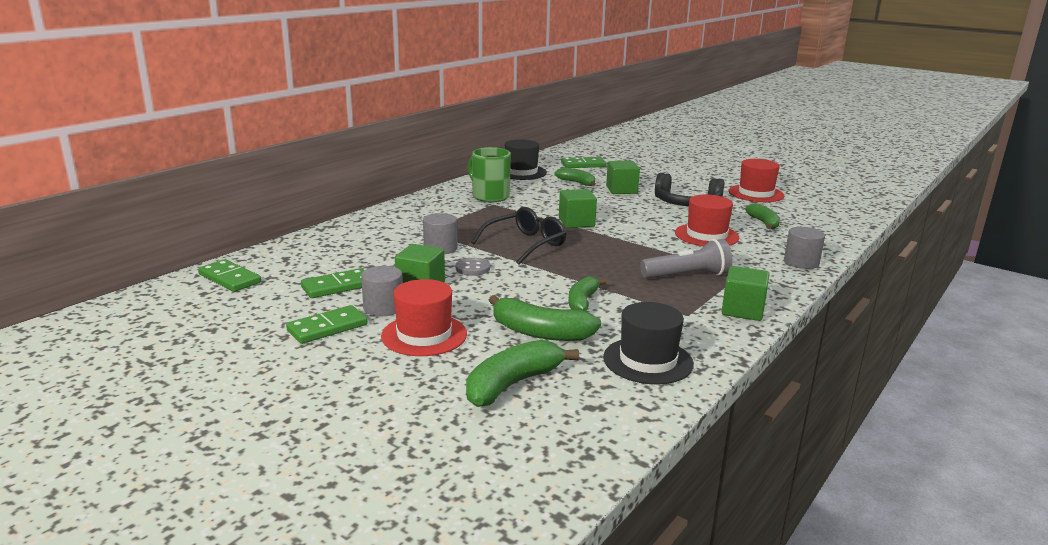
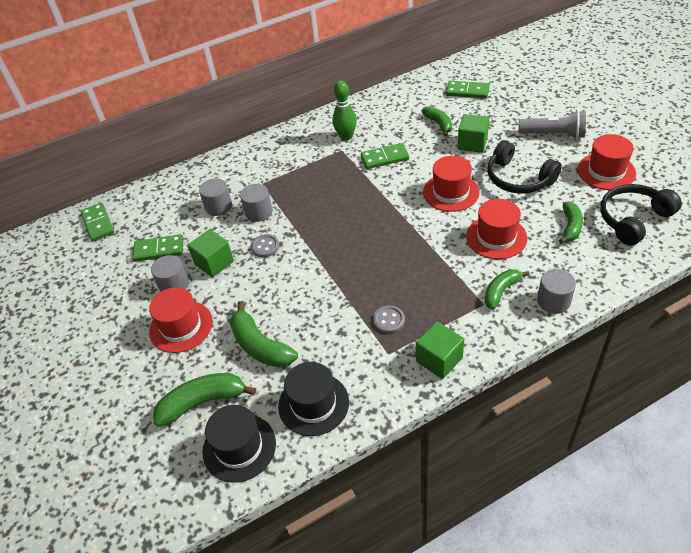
camera: 30 degrees right, 25 degrees up
(327, 327) = (126, 300): green domino -> green domino (384, 158)
(386, 250) = (218, 206): none -> grey cylinder
(489, 196) = (346, 137): green mug -> green bowling pin
(521, 172) = (400, 98): black hat -> black hat (239, 447)
(525, 244) = (326, 220): black glasses -> none
(576, 222) = (392, 193): green cube -> none
(582, 302) = (318, 313): green banana -> green banana (501, 291)
(633, 216) = (451, 192): none -> red hat
(663, 295) = (388, 320): none -> grey button
(687, 275) = (430, 297): grey flashlight -> grey flashlight (553, 134)
(809, 214) = (633, 219): none -> black headphones

